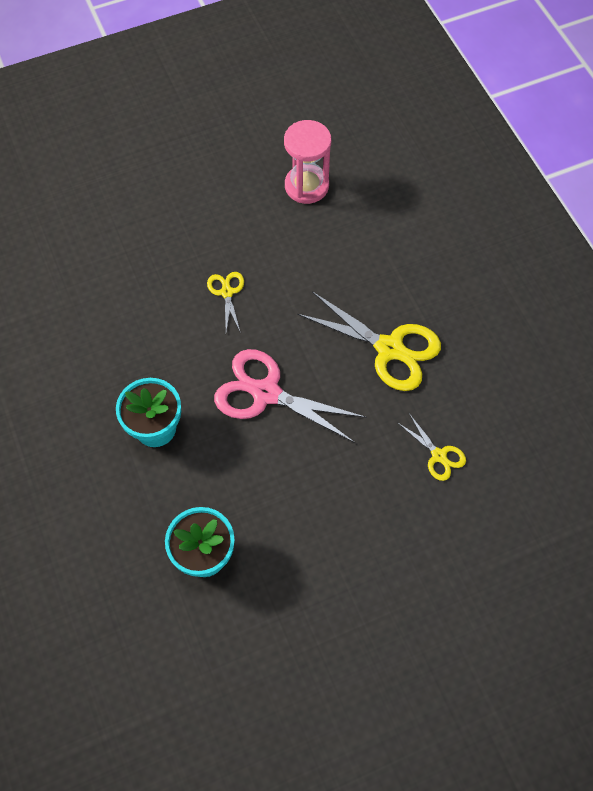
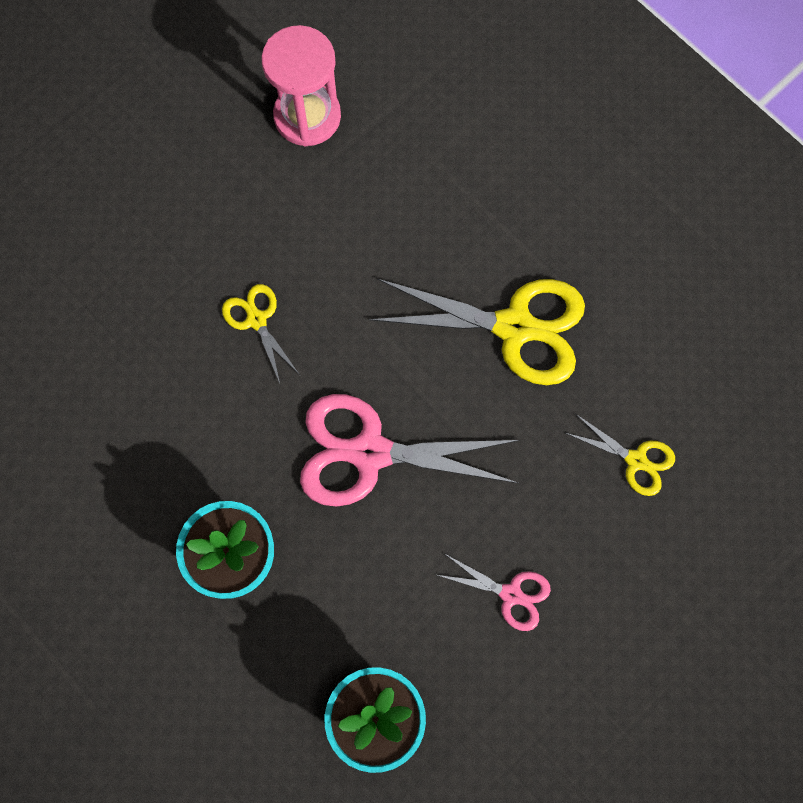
camera: 20 degrees left, 10 degrees up
(323, 510) = (511, 594): none -> pink scissors

